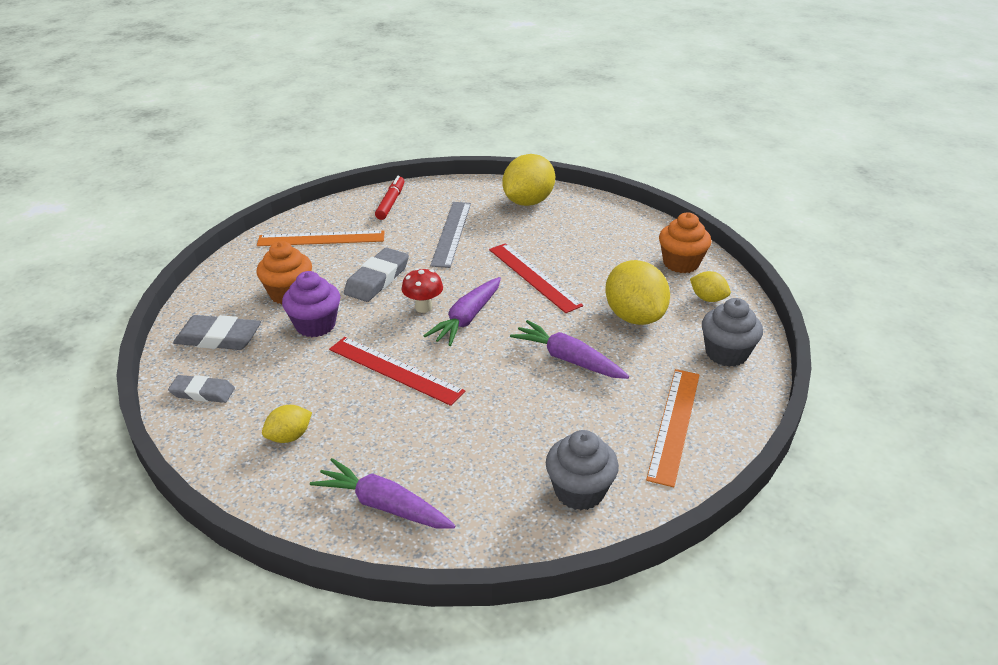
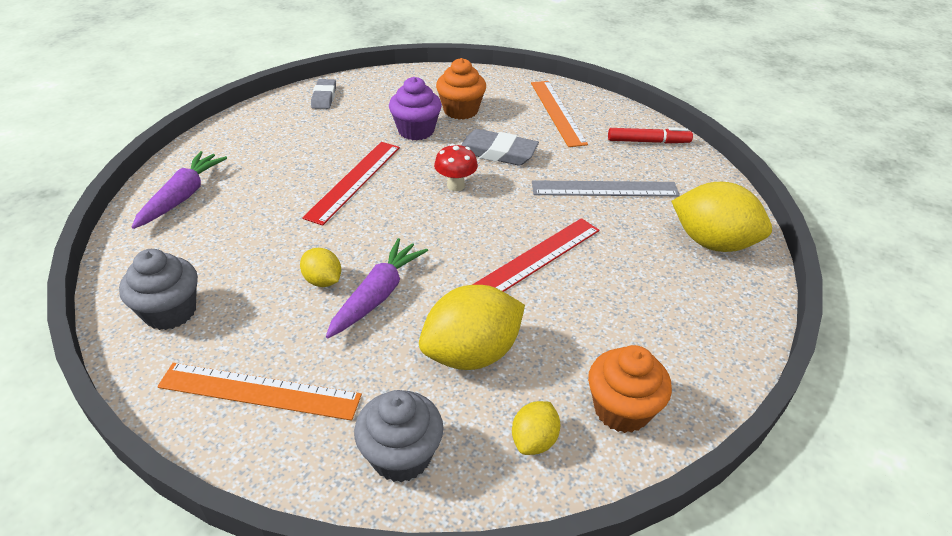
camera: 80 degrees right, 5 degrees up
(218, 338) = (392, 91): grey eraser -> none
(289, 437) = (269, 142): yellow lemon -> yellow lemon (323, 281)
(467, 318) = (442, 215): purple carrot -> none

